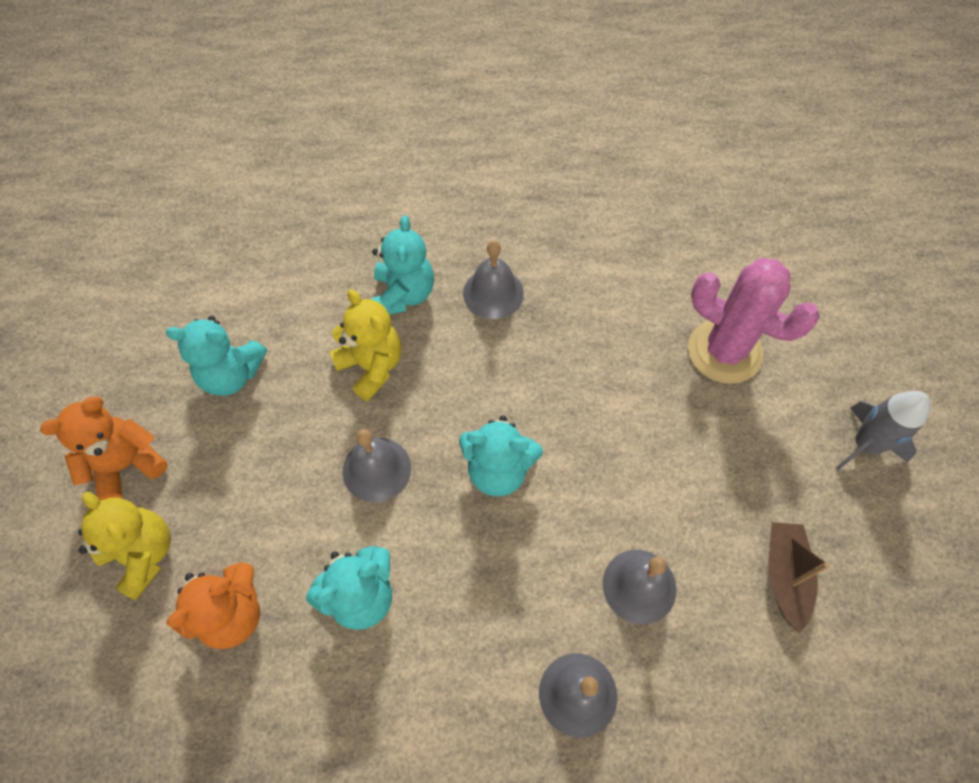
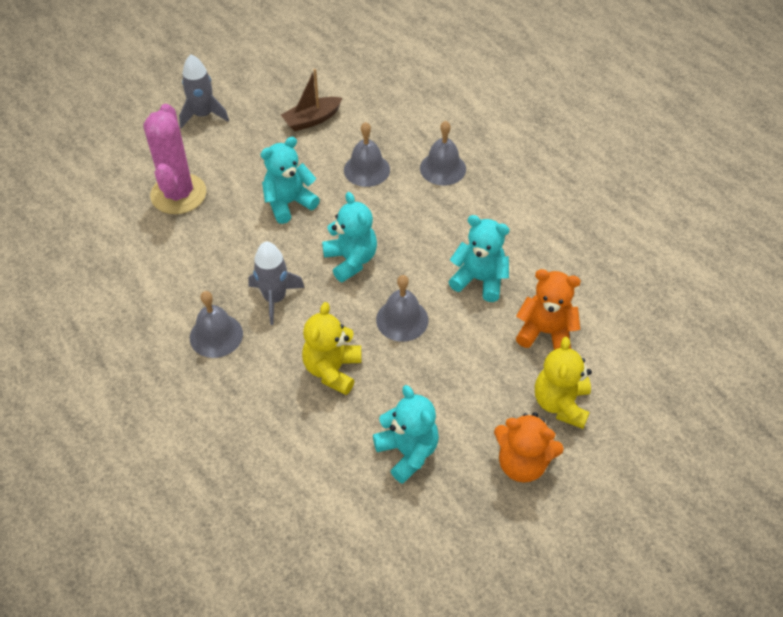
camera: 125 degrees left, 10 degrees down
(403, 295) = (257, 389): turquoise teddy bear -> turquoise teddy bear (289, 203)
(500, 365) = (275, 298): none -> grey rocket

